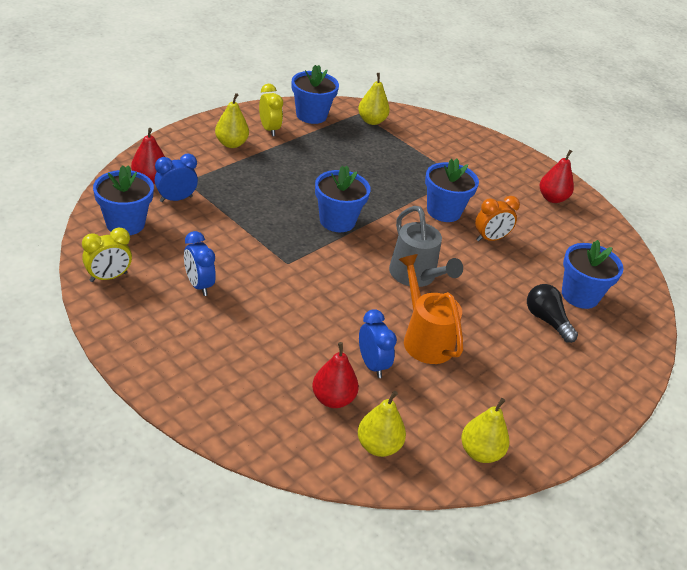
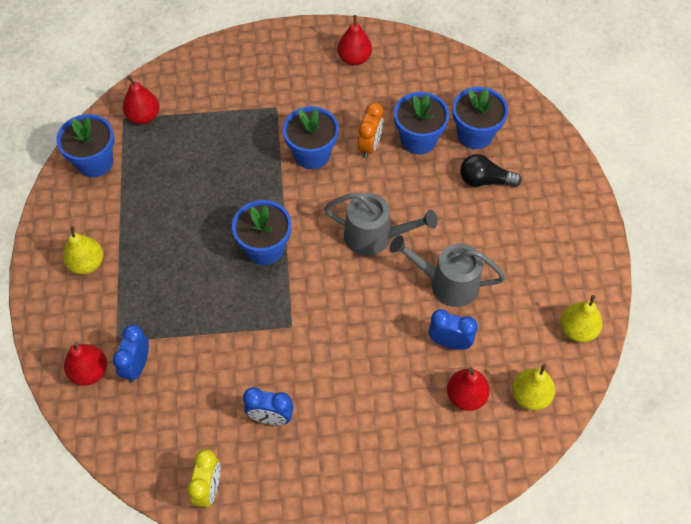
camera: 45 degrees left, 20 degrees up
(125, 223) = (142, 432): blue flower pot -> blue flower pot (418, 140)
(269, 129) = (89, 215): yellow clock -> none
(372, 121) = (144, 116): yellow pear -> red pear
(424, 338) = (446, 283): orange watering can -> grey watering can

